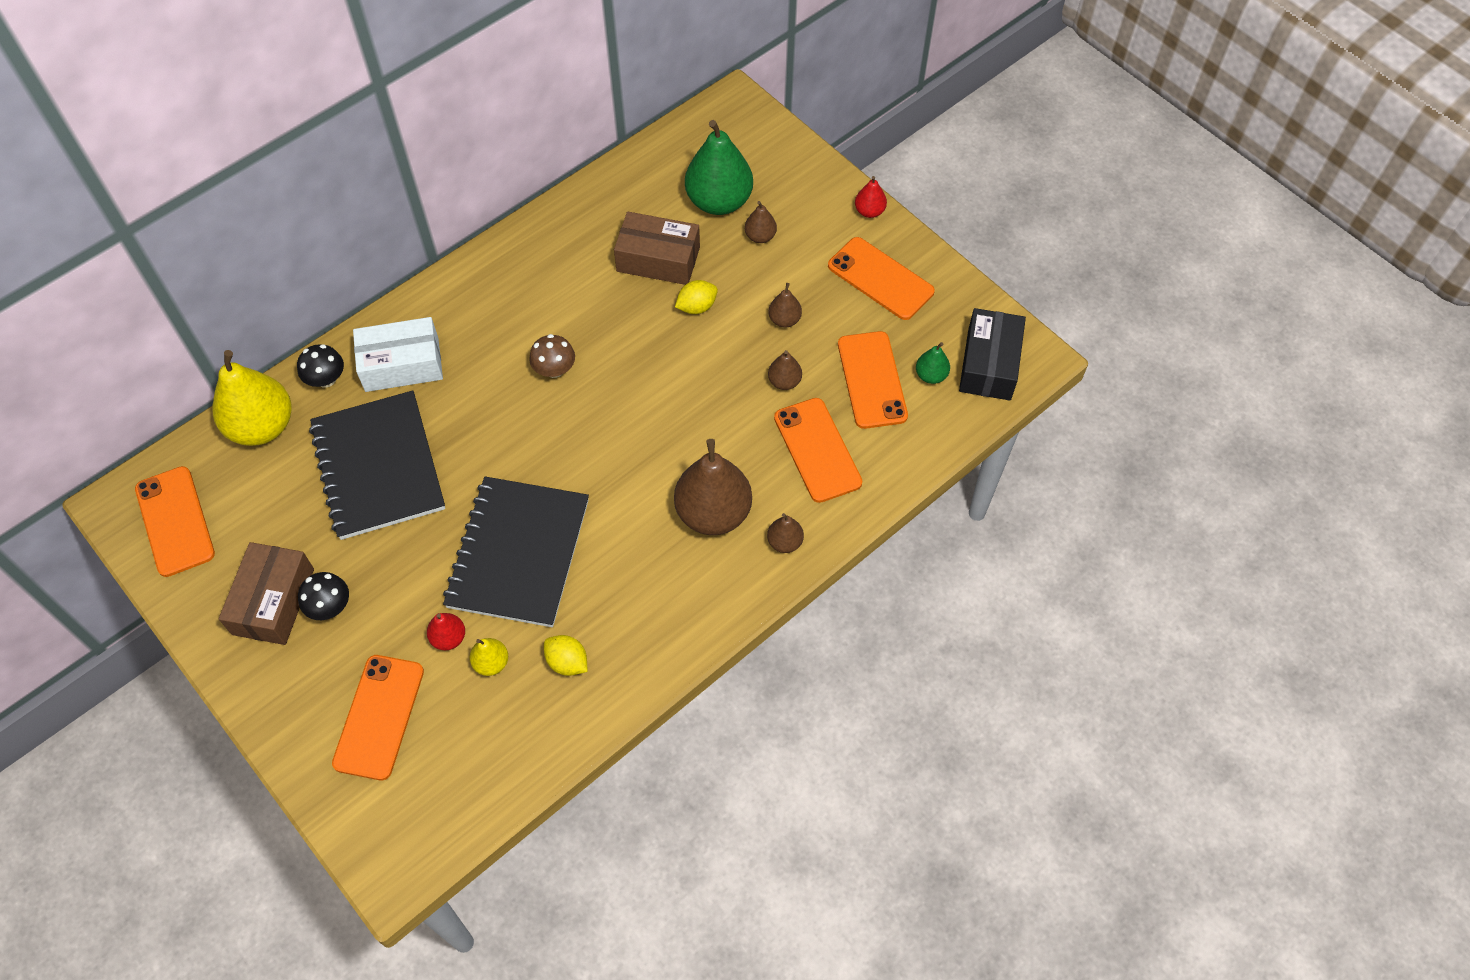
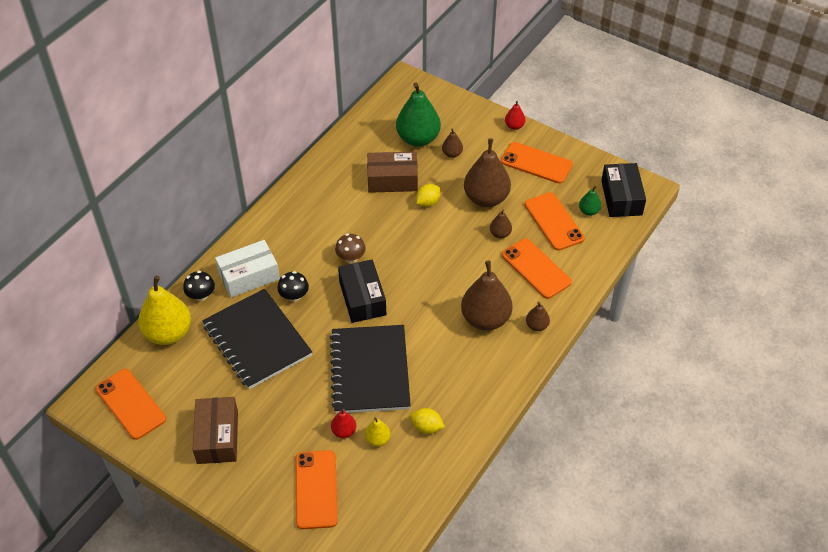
camera: 15 degrees left, 10 degrees down
(329, 606) = (257, 431): black mushroom -> black mushroom (294, 296)
(548, 437) = (362, 298): none -> black box
(784, 320) = (486, 198): brown pear -> brown pear, size x2.14

